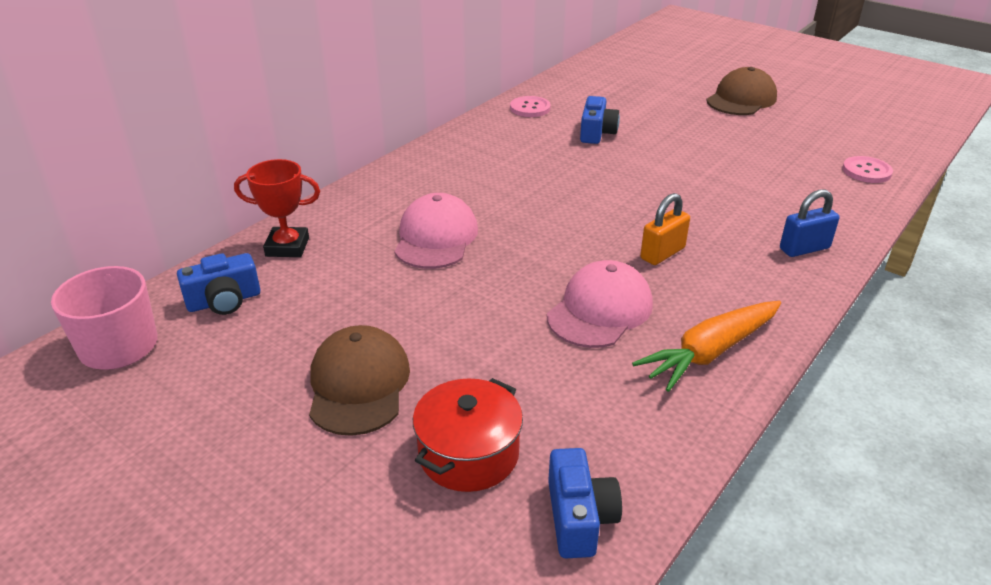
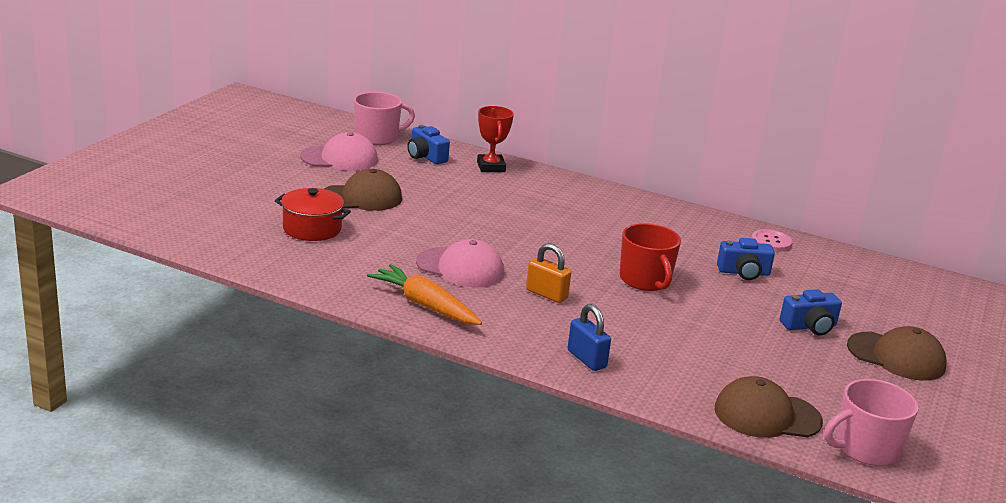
camera: 75 degrees right, 10 degrees down
(436, 238) = (525, 211): pink cap -> pink cap (339, 158)
(579, 518) = (269, 258): blue camera -> blue camera (809, 326)
(619, 186) = (645, 280): none -> red mug
(866, 171) = (767, 415): pink button -> brown cap
(896, 140) = (865, 448): none -> pink mug

